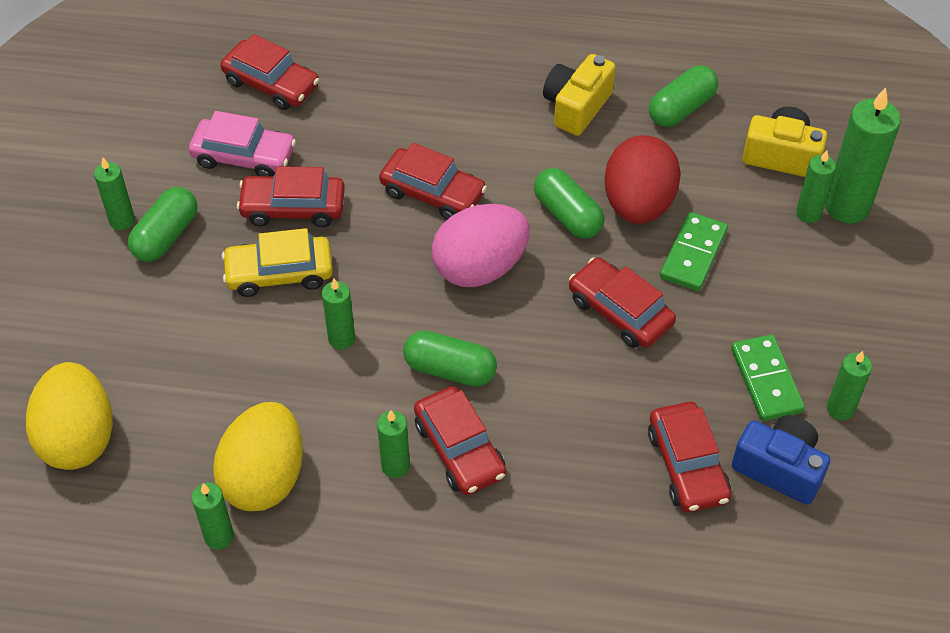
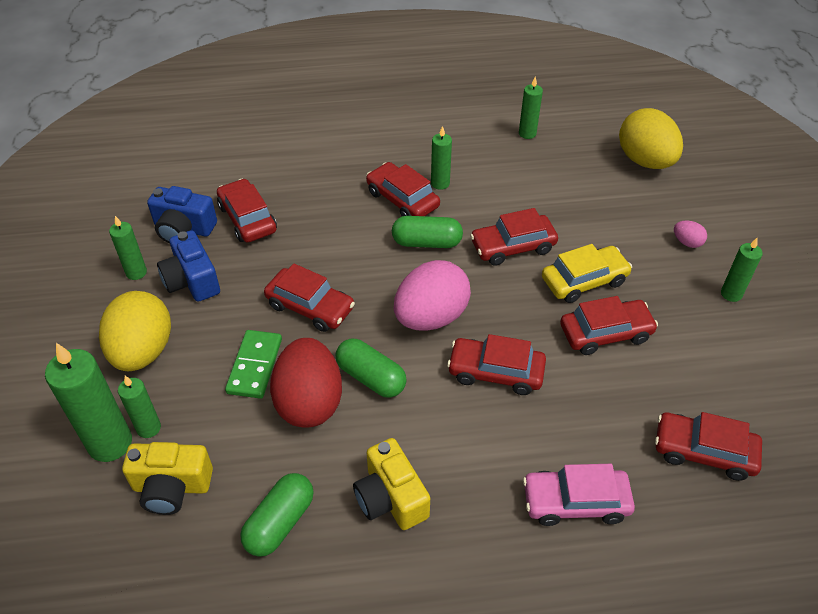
camera: 165 degrees right, 5 degrees down
(121, 295) = (687, 242): none -> pink egg
(166, 236) = (688, 289): green capsule -> none
(244, 156) = (676, 369): pink car -> pink car (575, 502)
(264, 477) = (518, 163): yellow egg -> yellow egg (143, 351)
(341, 338) = (513, 247): green candle -> red car
(576, 106) = (391, 498): yellow camera -> yellow camera turned 135 degrees clockwise
(766, 380) = (192, 281): green domino -> blue camera

